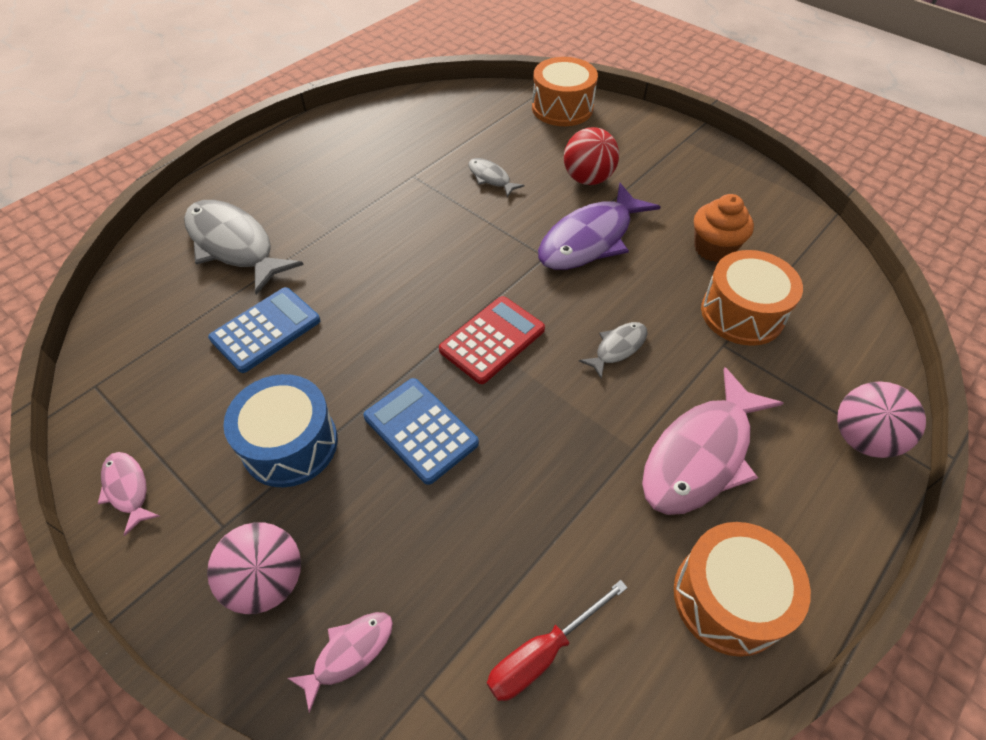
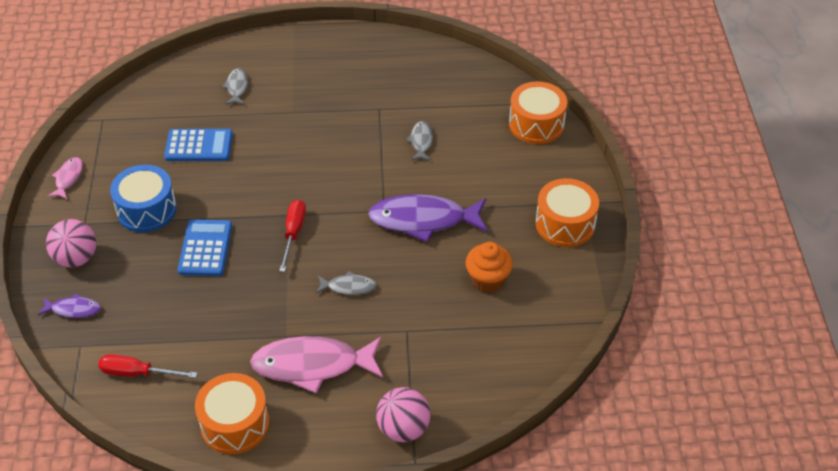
camera: 45 degrees right, 5 degrees down
(234, 245) = (237, 87): grey fish -> grey fish, size x0.48
(349, 653) = (73, 309): pink fish -> purple fish
(492, 340) = (293, 233): red calculator -> red screwdriver
(587, 179) = (478, 183): red ball -> none
(742, 313) = (444, 324): orange drum -> orange drum (565, 224)

